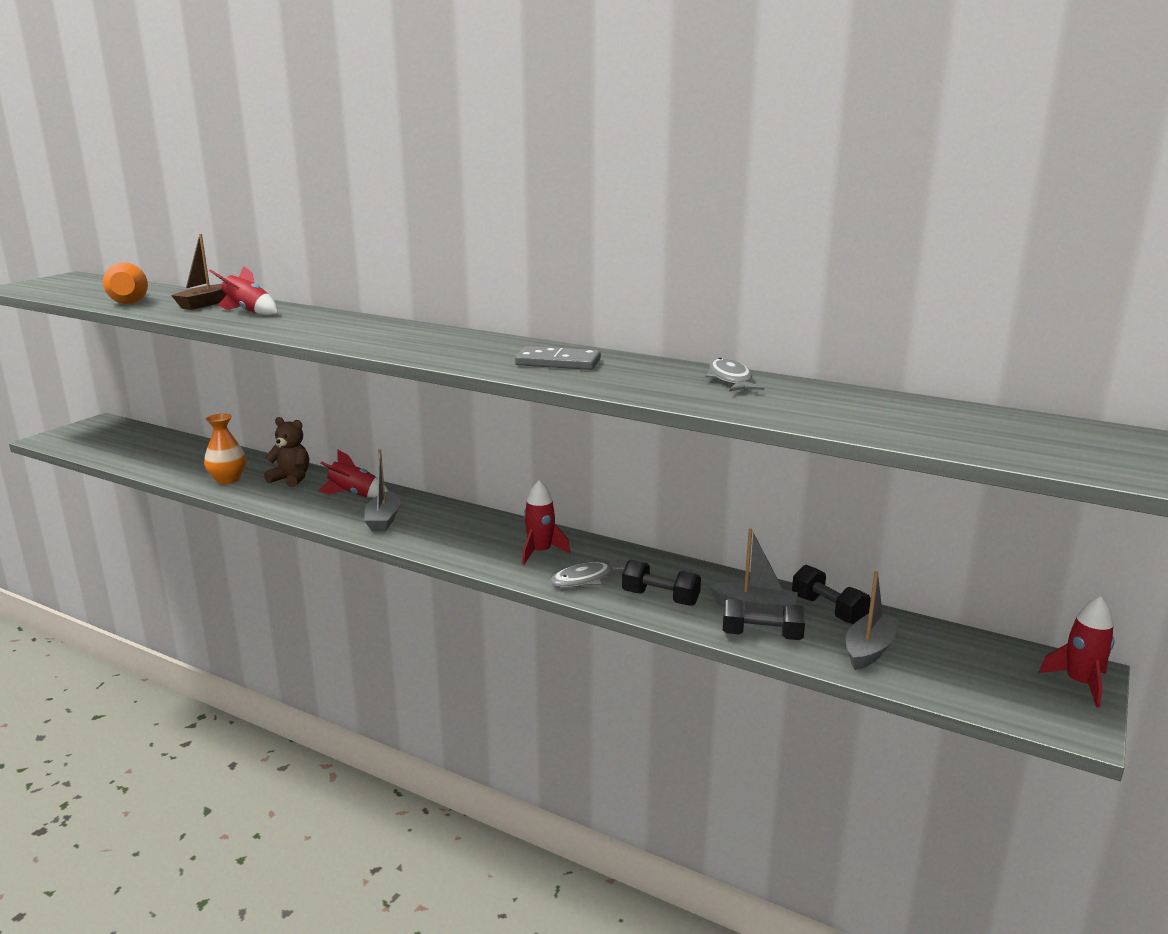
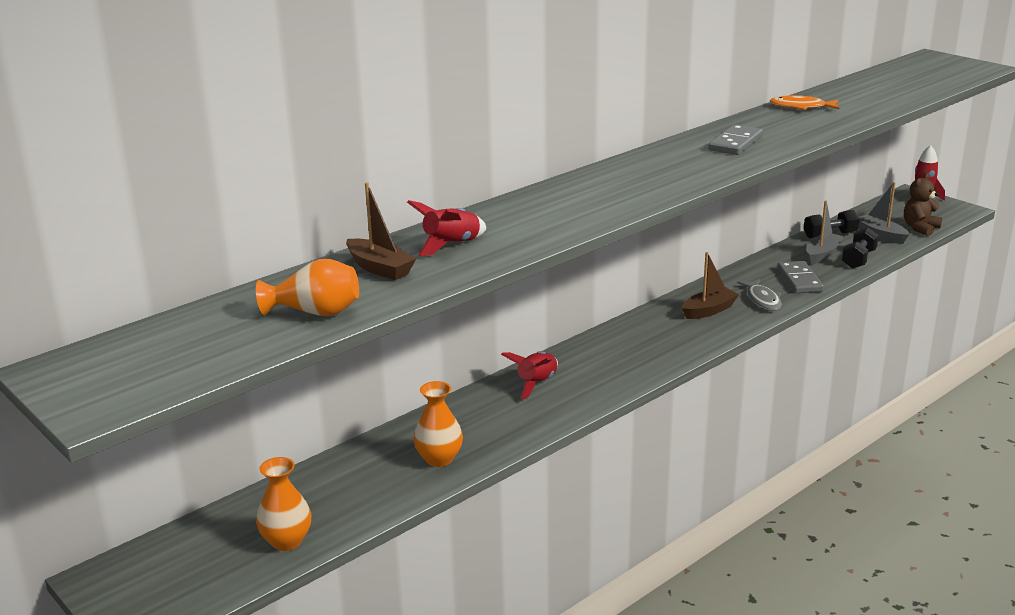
camera: 70 degrees left, 5 degrees up
(126, 455) = (287, 541): none -> orange vase
(291, 479) = (466, 418): brown teddy bear -> brown teddy bear (920, 228)
(383, 520) = (608, 372): grey boat -> none
(540, 552) = (708, 310): red rocket -> brown boat
(660, 598) = (799, 280): black dumbbell -> grey domino
(730, 380) = (801, 107): grey fish -> orange fish

